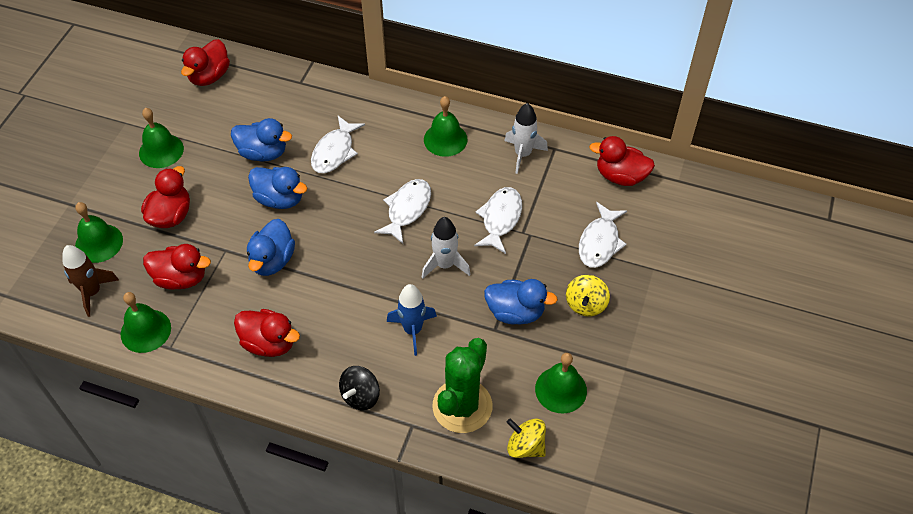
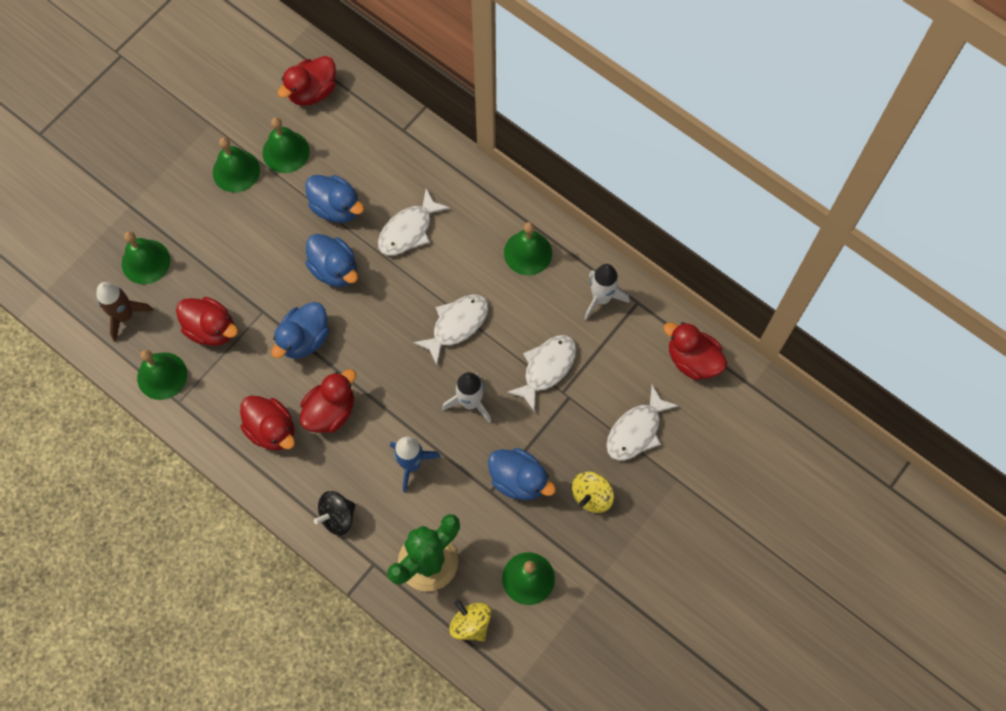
camera: 20 degrees right, 15 degrees up
(171, 215) = (223, 253): red duck -> red duck (330, 411)
(202, 125) = (286, 151): none -> green bell

